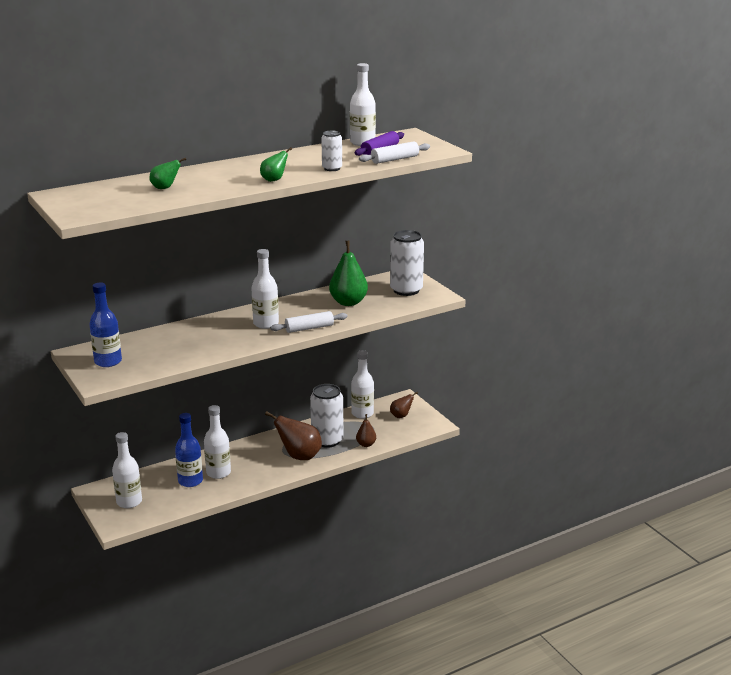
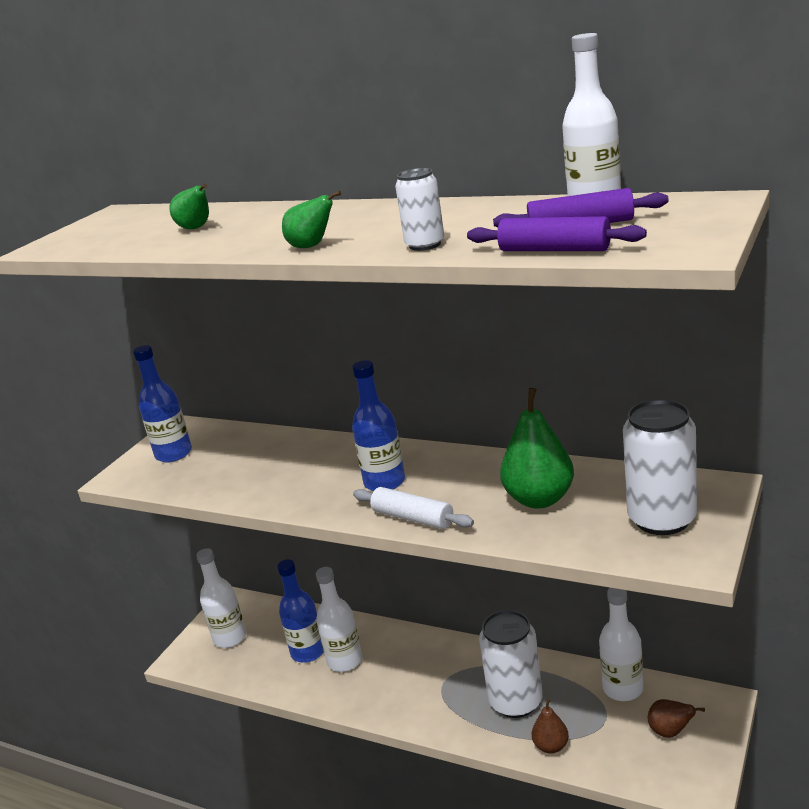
camera: 60 degrees right, 0 degrees up
(266, 324) = (384, 482): white bottle -> blue bottle
(299, 456) = (450, 702): brown pear -> none
(395, 159) = (554, 250): white rolling pin -> purple rolling pin

